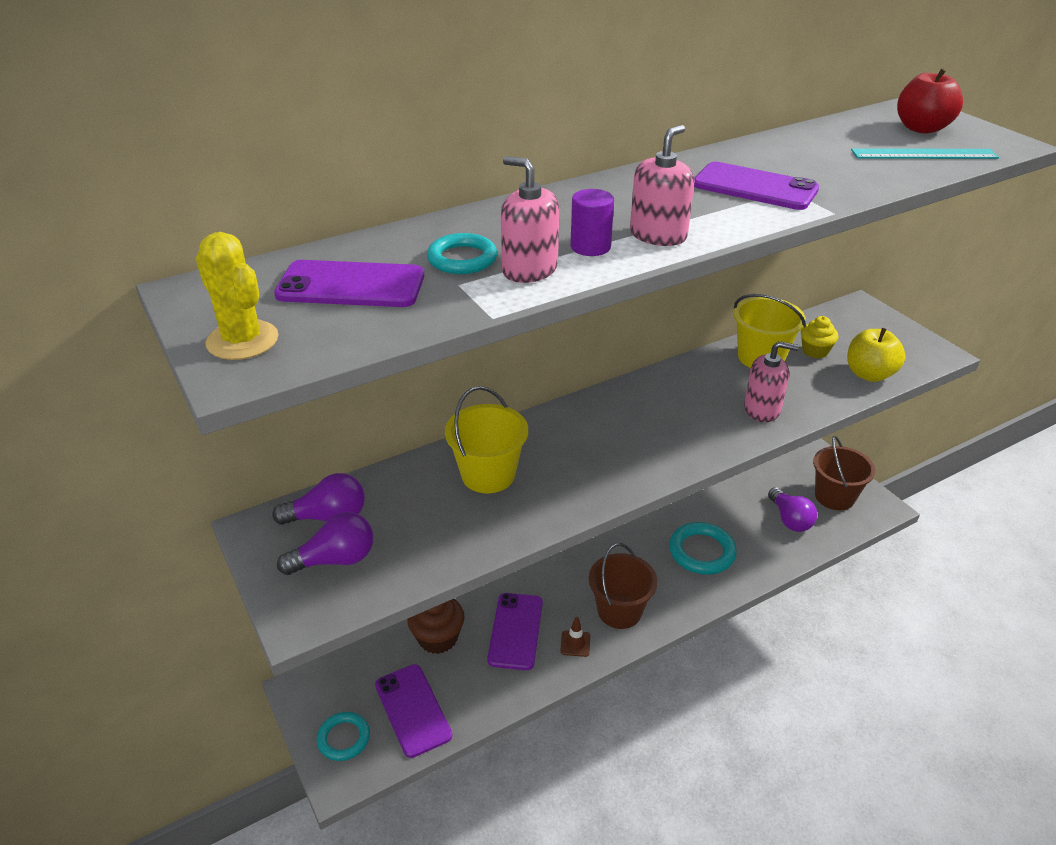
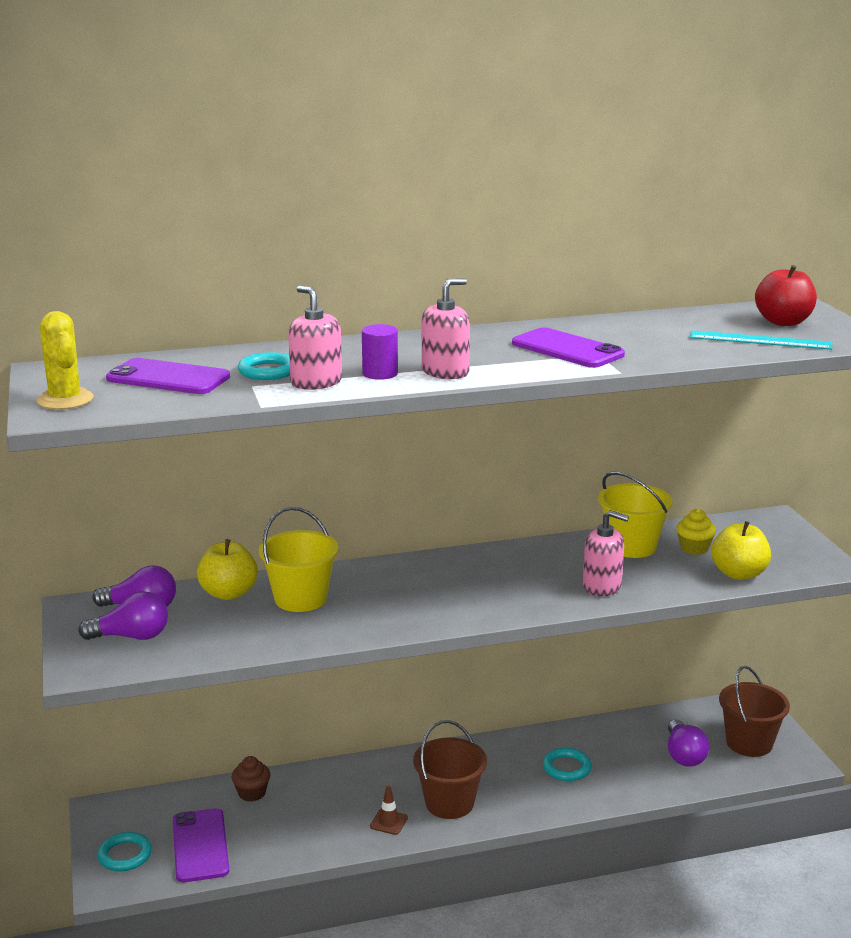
camera: 15 degrees right, 15 degrees down
(411, 481) = (229, 593): none -> yellow apple
(438, 638) = (252, 793): brown cupcake -> brown cupcake, size x0.65
(516, 631) = (333, 801): purple phone -> none
(701, 552) = (566, 768): turquoise ring -> turquoise ring, size x0.65

